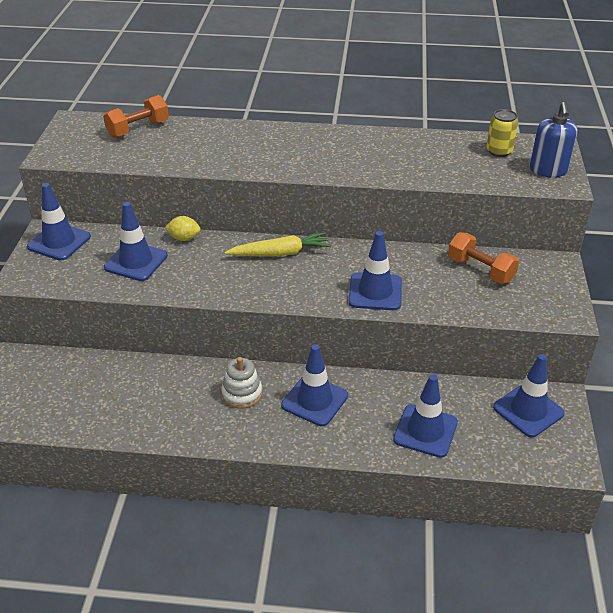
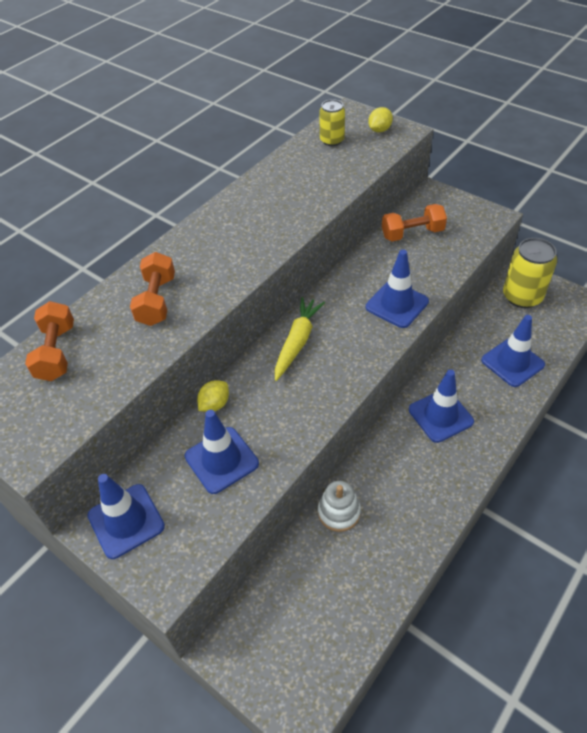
camera: 55 degrees left, 10 degrees up
(218, 145) = (157, 301): none -> orange dumbbell
(242, 393) = (402, 463): white stacking toy -> white stacking toy (339, 512)
(528, 410) = (522, 296): blue traffic cone -> yellow can
(548, 170) = (379, 130): blue soap dispenser -> yellow lemon

